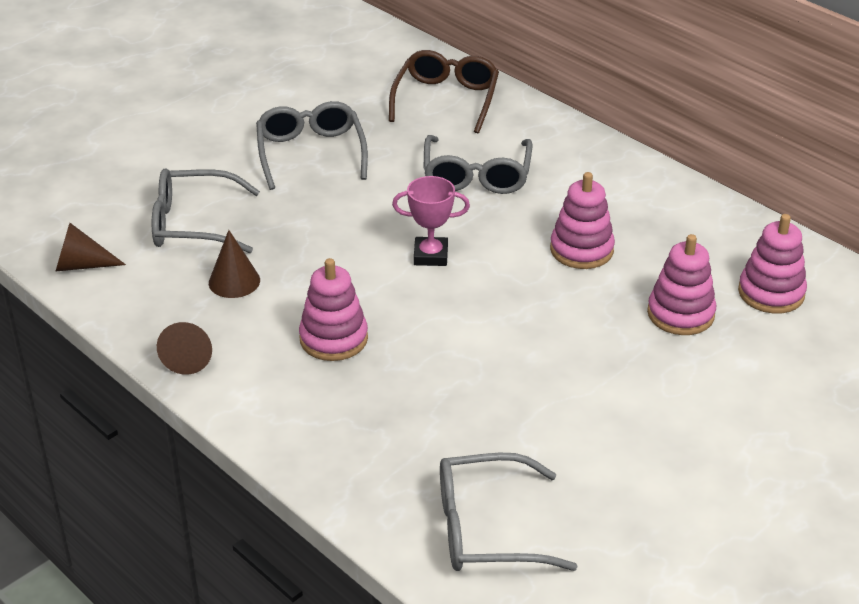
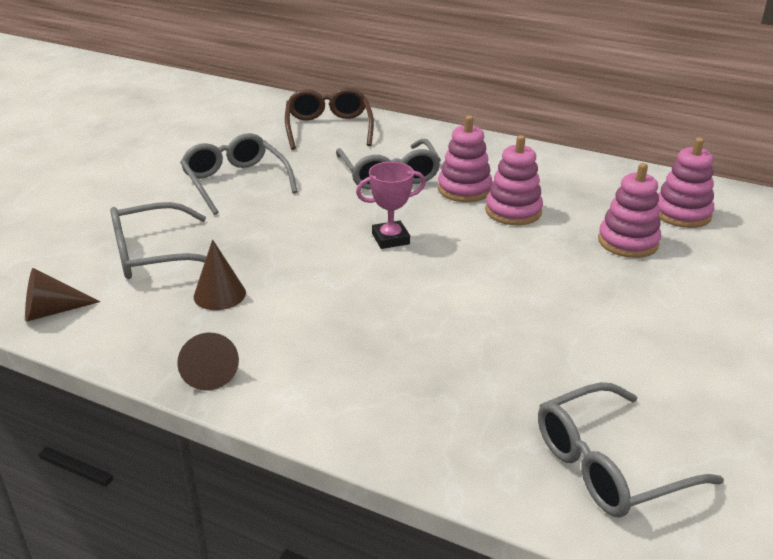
camera: 20 degrees left, 5 degrees down
(333, 339) = (345, 324): pink stacking toy -> pink stacking toy (464, 189)

